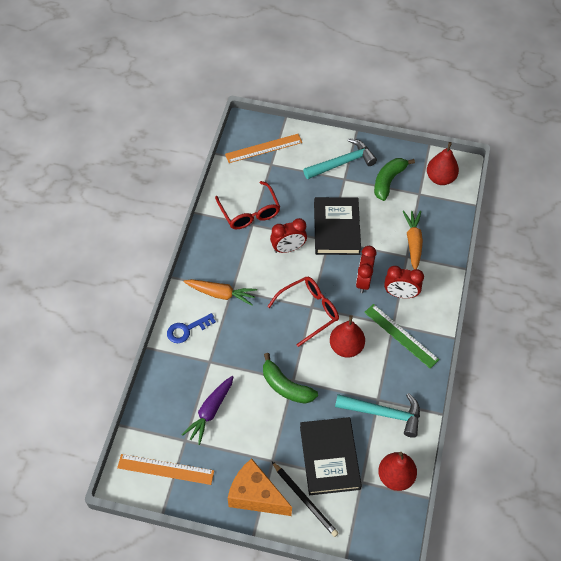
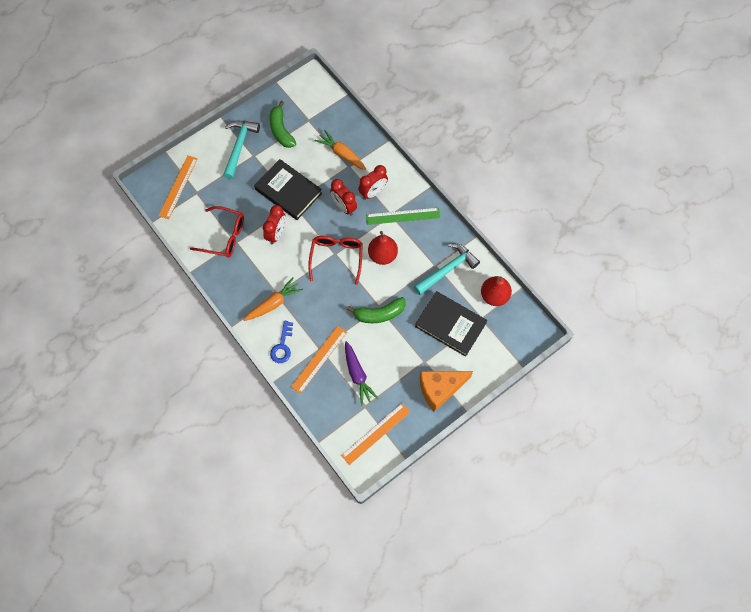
camera: 50 degrees left, 10 degrees up
(199, 368) = (319, 359): none -> orange ruler
(305, 500) = (466, 361): black pencil -> none
(440, 178) = (308, 98): red pear -> none

